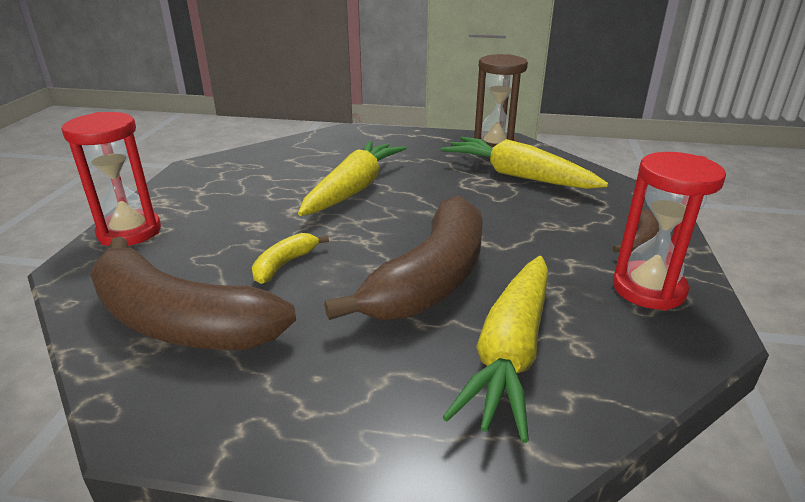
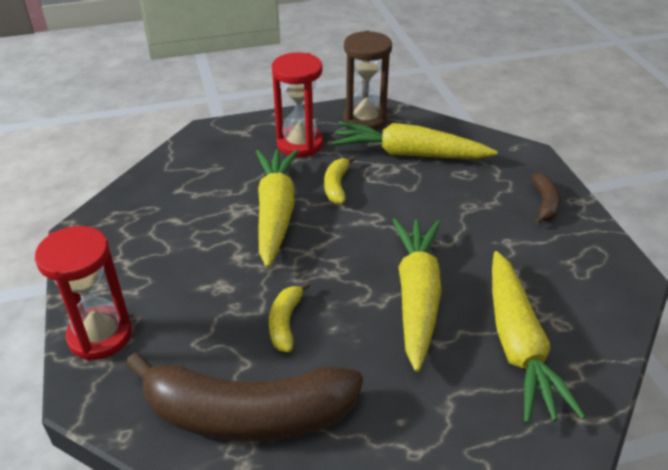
camera: 25 degrees left, 10 degrees up
(427, 183) = (336, 186): none -> yellow banana
(431, 279) = (417, 296): brown banana -> yellow carrot
(648, 289) = (574, 252): red hourglass -> red hourglass (300, 144)

